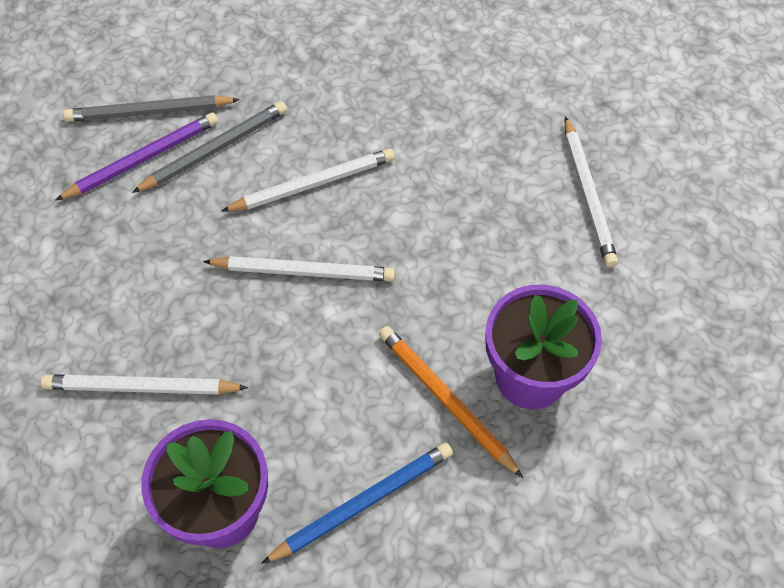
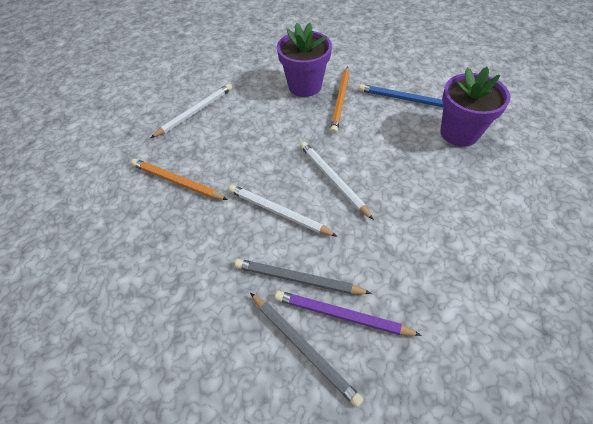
camera: 125 degrees left, 5 degrees down
(142, 387) = (454, 196): white pencil -> none
(458, 114) = (177, 181): none -> orange pencil

